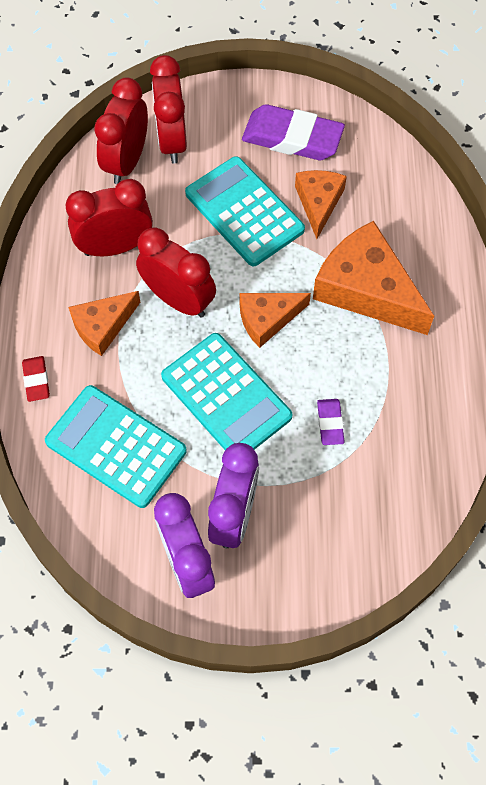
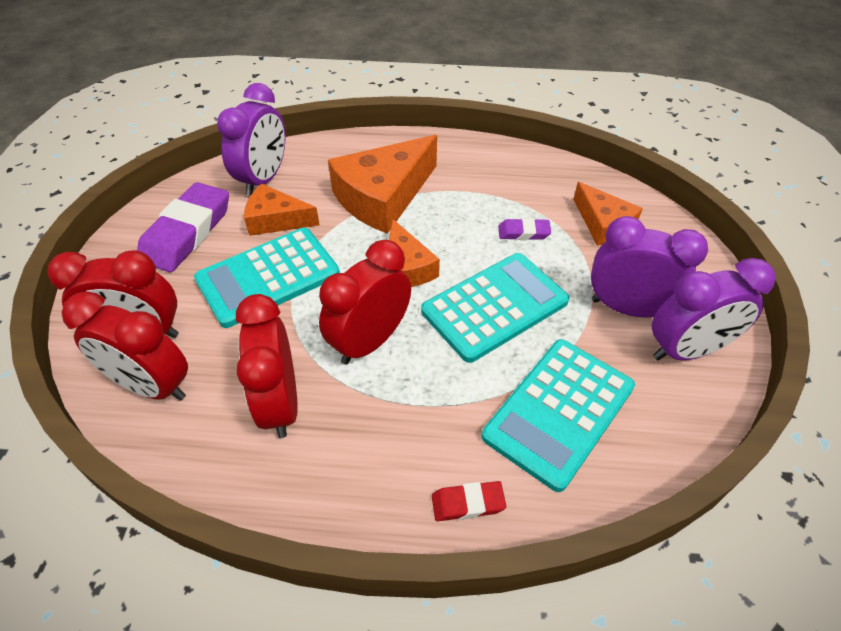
camera: 85 degrees left, 15 degrees down
(103, 326) = (395, 421): orange cheese -> orange cheese (603, 224)
(377, 180) = (264, 179): none -> purple clock

